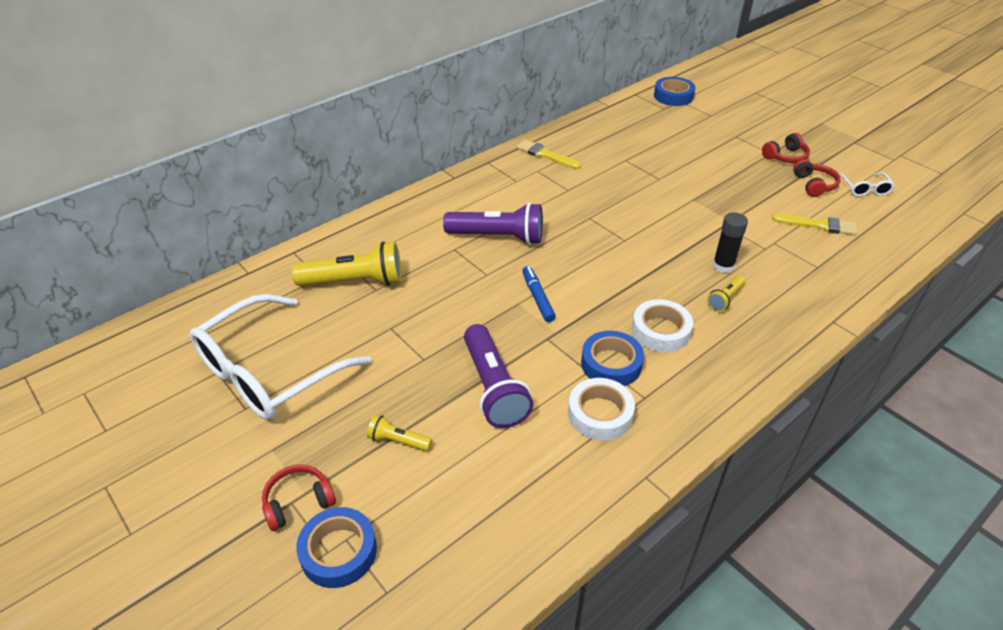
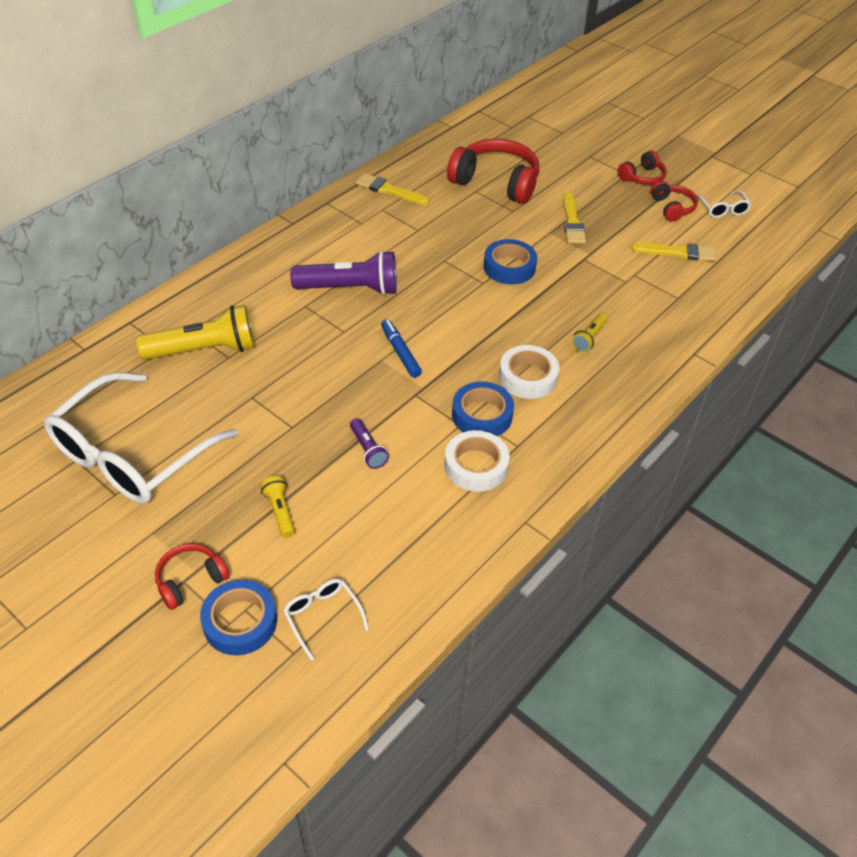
camera: 10 degrees left, 5 degrees up
(398, 441) = (280, 511): yellow flashlight -> yellow flashlight turned 60 degrees clockwise
(423, 556) = (322, 616): none -> white glasses
(494, 388) = (368, 449): purple flashlight -> purple flashlight, size x0.49
(645, 153) = (496, 182): none -> red headphones
(673, 96) = (520, 111): blue tape -> blue tape (509, 267)
(715, 192) = (572, 222): none -> yellow brush
(723, 266) = (585, 303): black glue stick -> none

